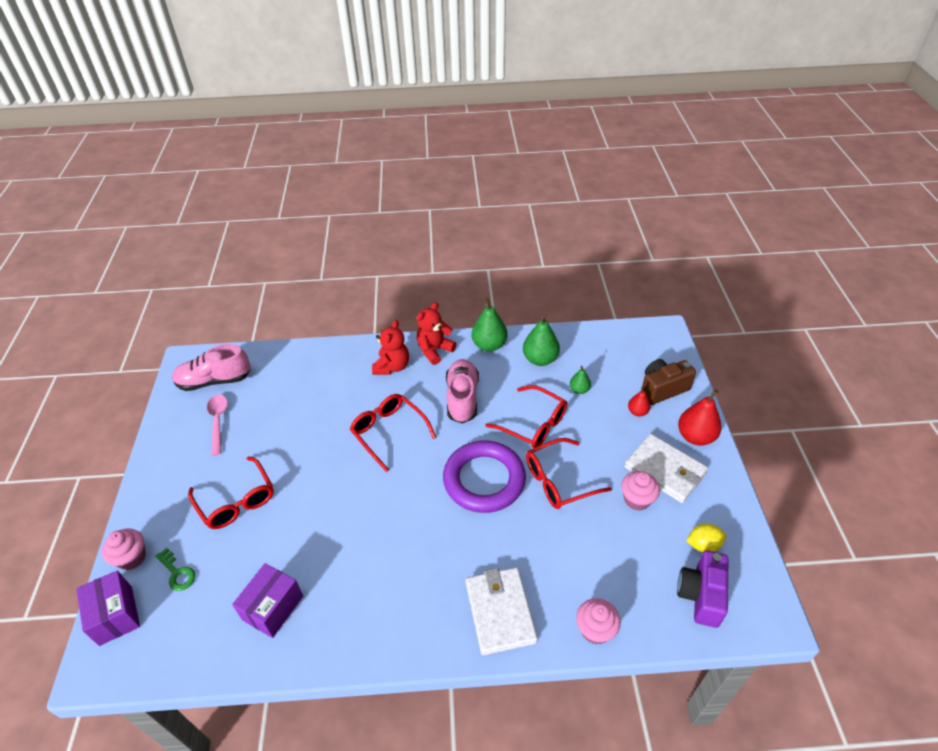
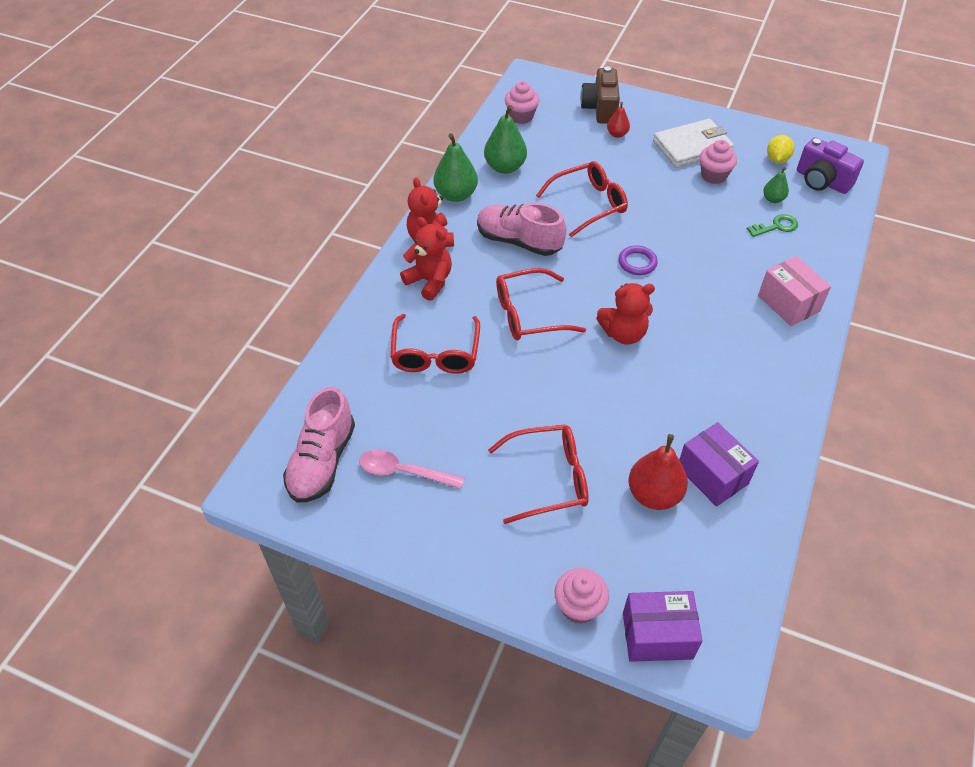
camera: 65 degrees left, 5 degrees up
(177, 573) = (625, 559): green key -> green key (776, 226)
(398, 497) = (623, 333): none -> red teddy bear
(484, 480) = (637, 263): purple ring -> purple ring, size x0.43
(500, 612) = (788, 303): white wallet -> pink box
(558, 480) = (667, 214): red glasses -> red glasses (435, 354)
(579, 390) = (565, 158): green pear -> green pear (773, 199)
(595, 630) = (829, 251): pink cupcake -> pink cupcake (521, 116)
(695, 436) = (666, 114): red pear -> red pear (654, 494)

